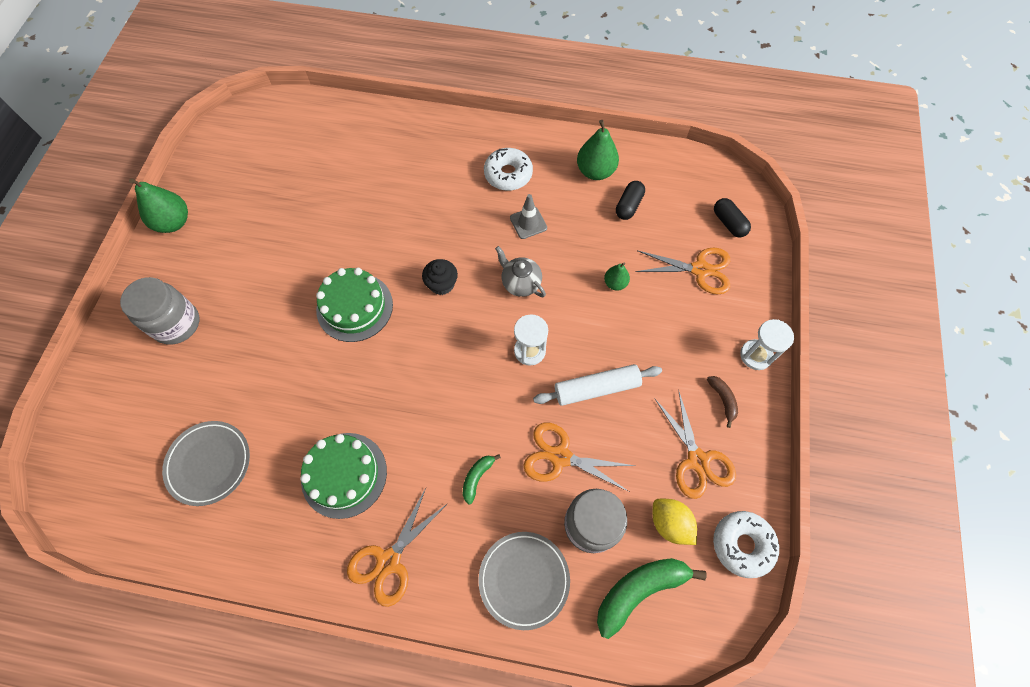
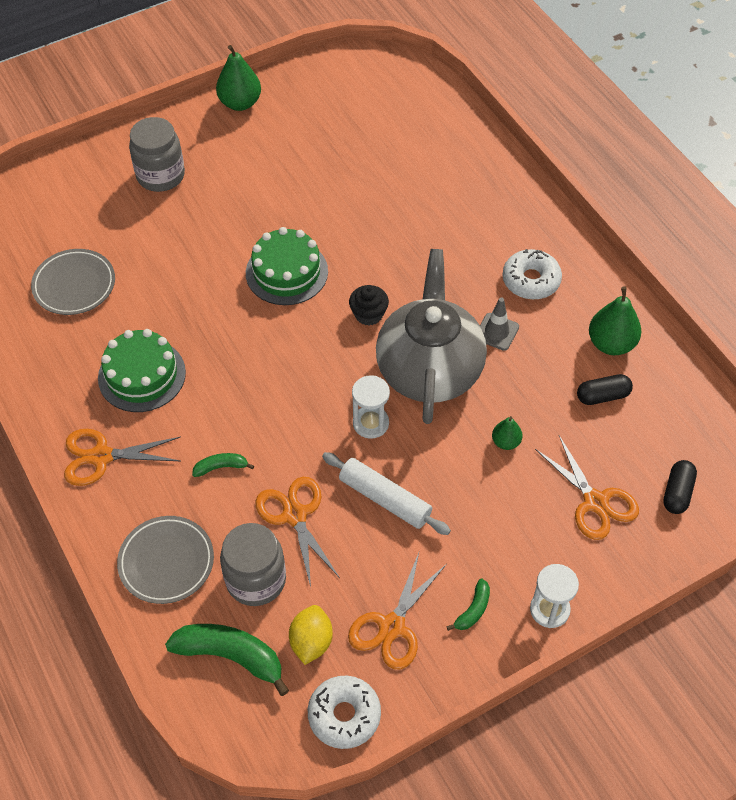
camera: 50 degrees right, 10 degrees down
(520, 283) = (429, 369): grey teapot -> grey teapot, size x2.31
(722, 400) = (473, 610): brown banana -> green banana

